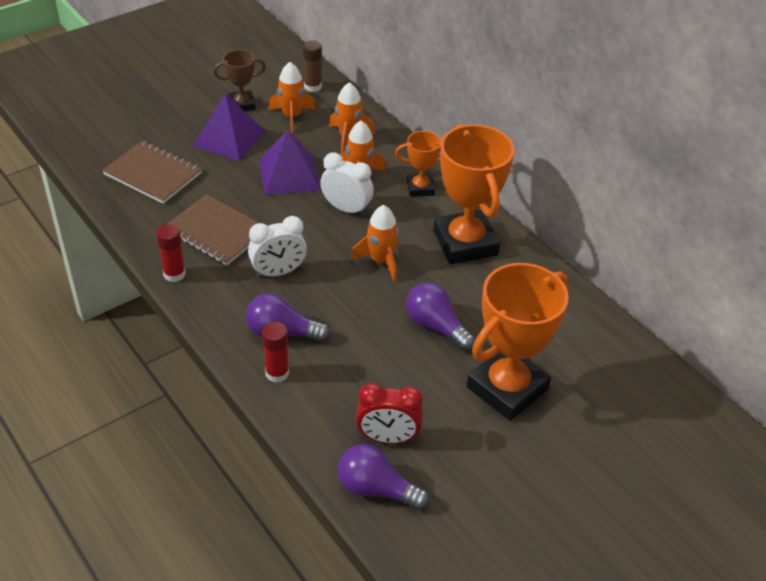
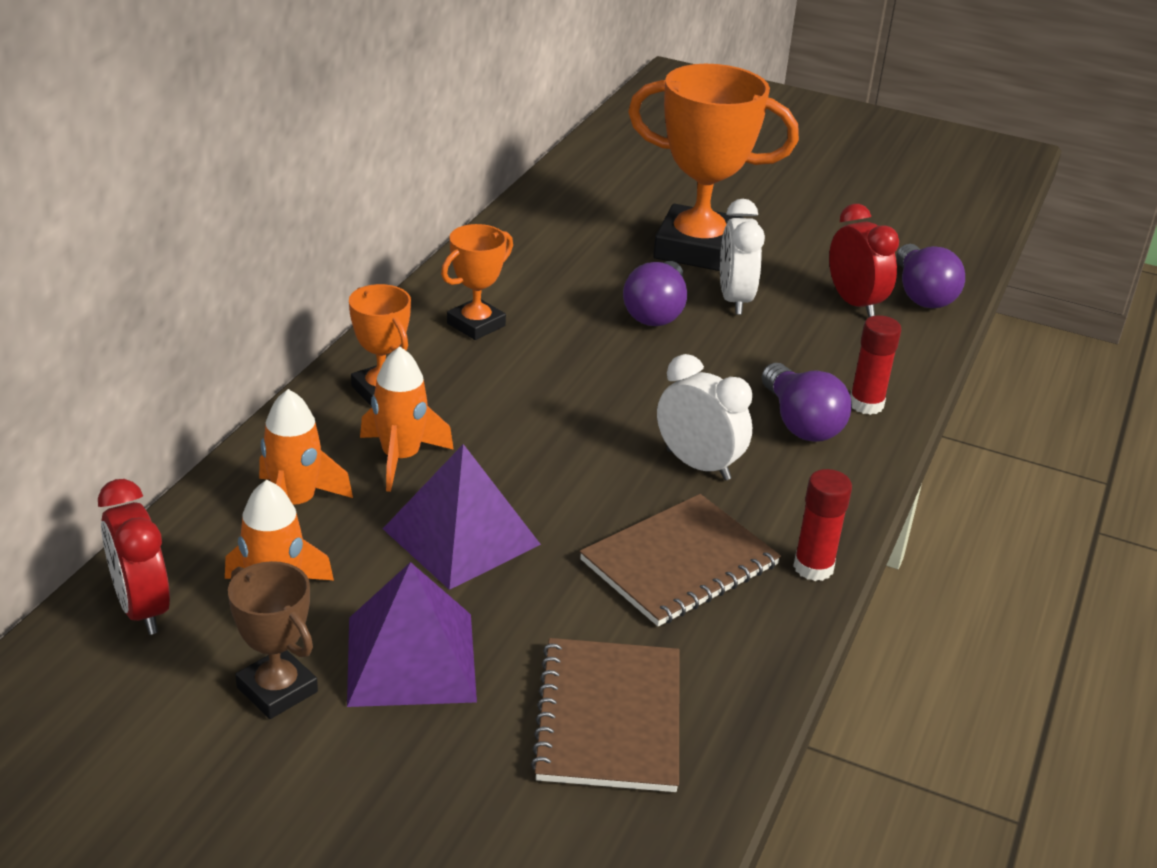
camera: 120 degrees left, 10 degrees down
(216, 232) = (679, 563): brown notebook -> brown notebook turned 45 degrees clockwise
(313, 87) = (142, 608): brown glue stick -> red clock
(346, 209) = (496, 446): white clock -> white clock (734, 300)
(381, 261) = (582, 382): orange rocket -> none
(465, 243) = (476, 324): orange trophy -> orange trophy, size x0.51

